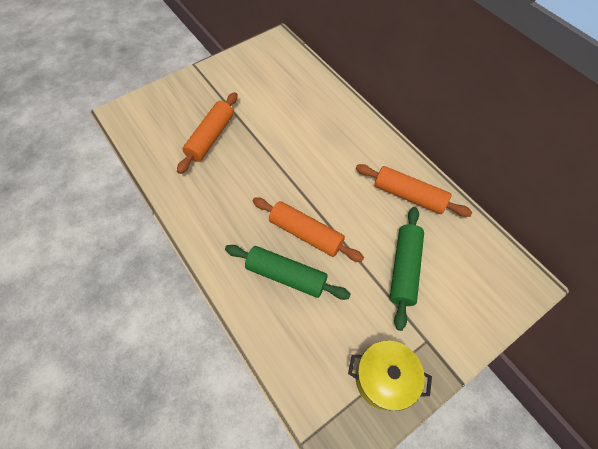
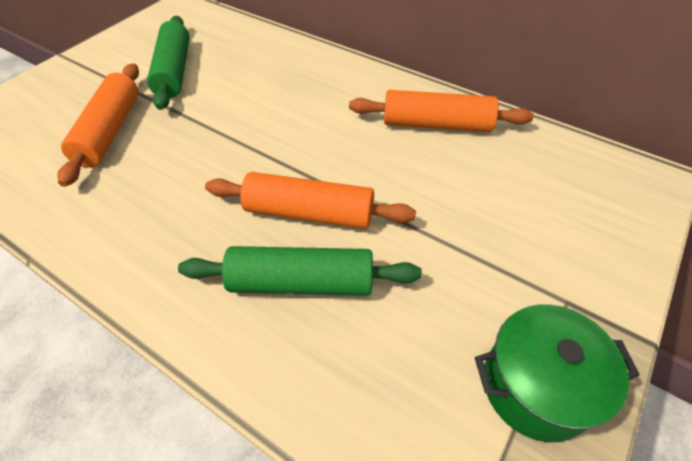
camera: 20 degrees left, 10 degrees down
(383, 378) = (535, 386): yellow pot -> green pot
(404, 268) = (479, 213): green rolling pin -> green rolling pin (174, 71)

